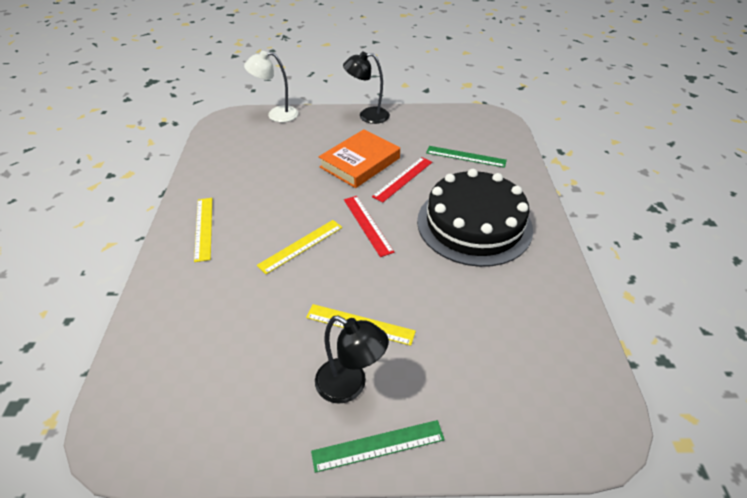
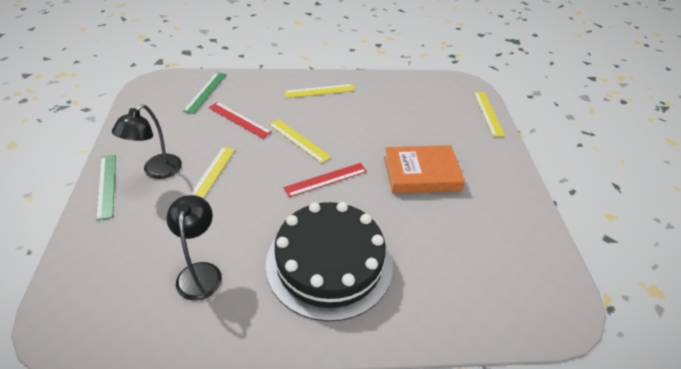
camera: 85 degrees right, 0 degrees up
(276, 115) = (488, 113): white lamp -> yellow ruler
(360, 162) = (421, 173): orange book -> orange book turned 45 degrees counterclockwise
(367, 116) = (514, 178): black lamp -> black lamp (200, 272)
(403, 179) = (400, 206): red ruler -> red ruler (239, 119)
(466, 156) = (456, 268): green ruler -> green ruler (205, 92)

